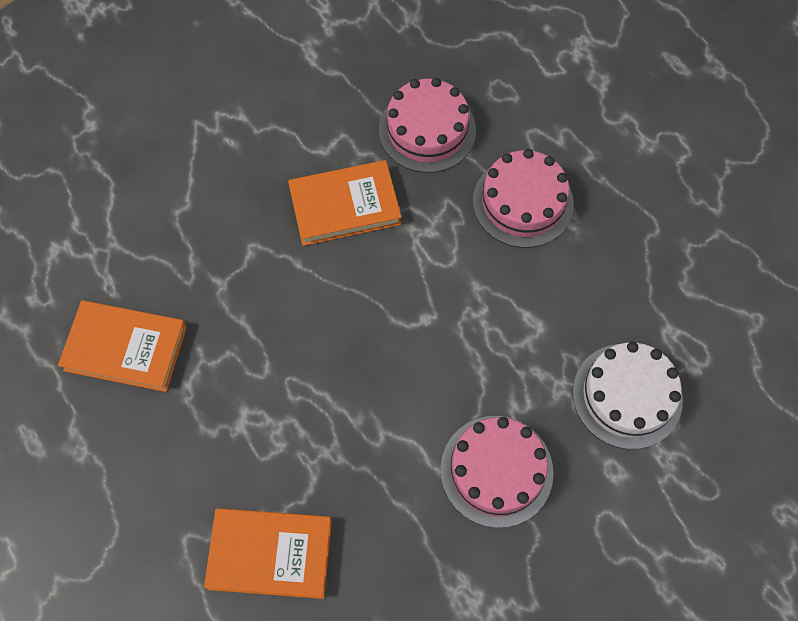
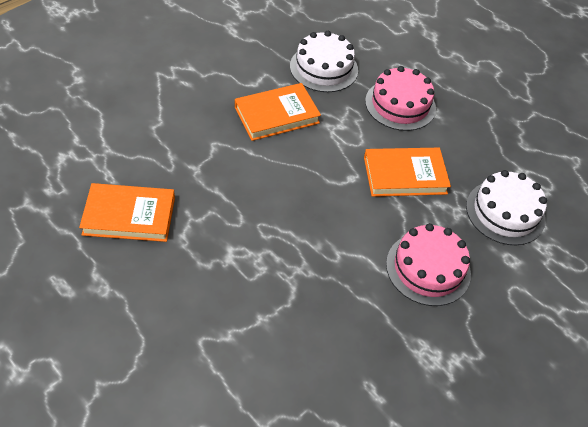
camera: 15 degrees left, 15 degrees down
(270, 554) = (271, 344): orange book -> orange book (405, 175)
(427, 130) = (323, 68): pink cake -> white cake

